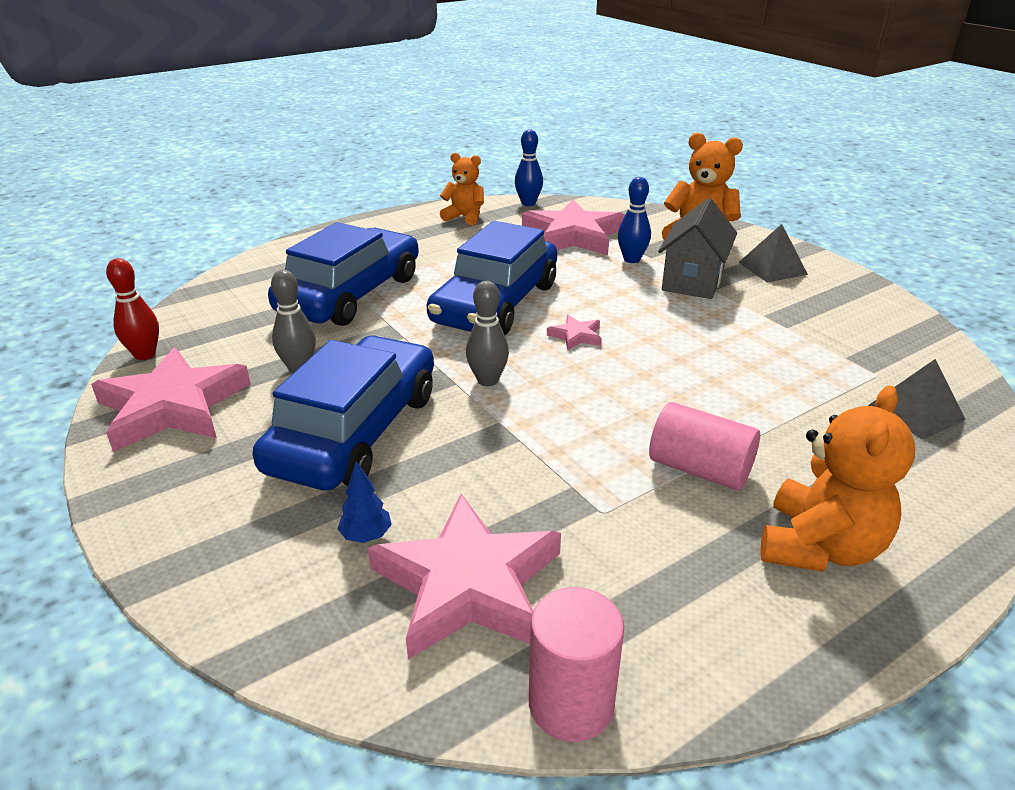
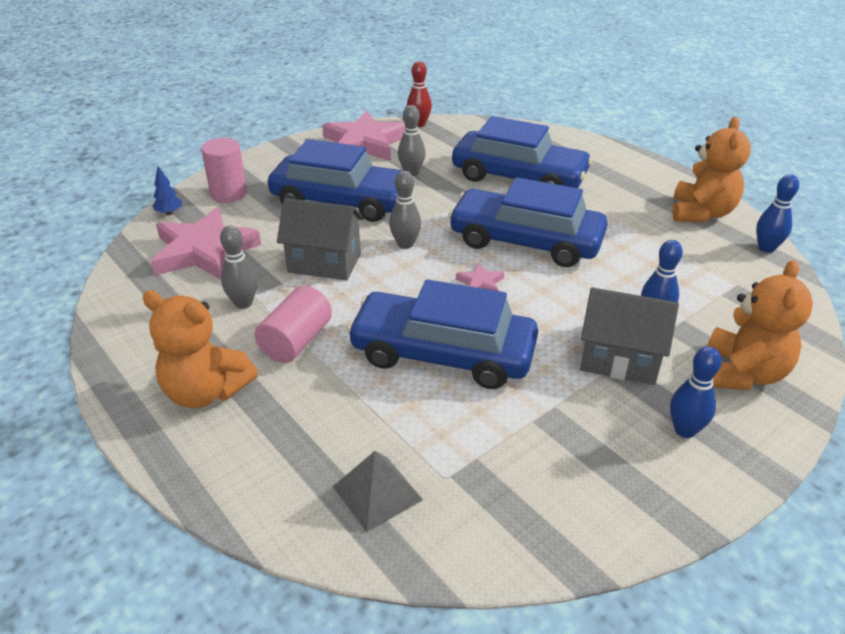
camera: 85 degrees right, 5 degrees up
(366, 536) = (246, 216): blue tree -> blue tree (169, 213)
(464, 217) = (701, 213): orange teddy bear -> orange teddy bear, size x1.53
(523, 447) = (324, 263): none -> grey house
(571, 704) = (117, 285): pink cylinder -> pink cylinder (229, 194)
(573, 235) = (695, 279): pink star -> none
(620, 523) = (243, 303): none -> grey bowling pin
(702, 366) = (443, 353): none -> blue car
(772, 268) = (684, 430): grey pyramid -> blue bowling pin

